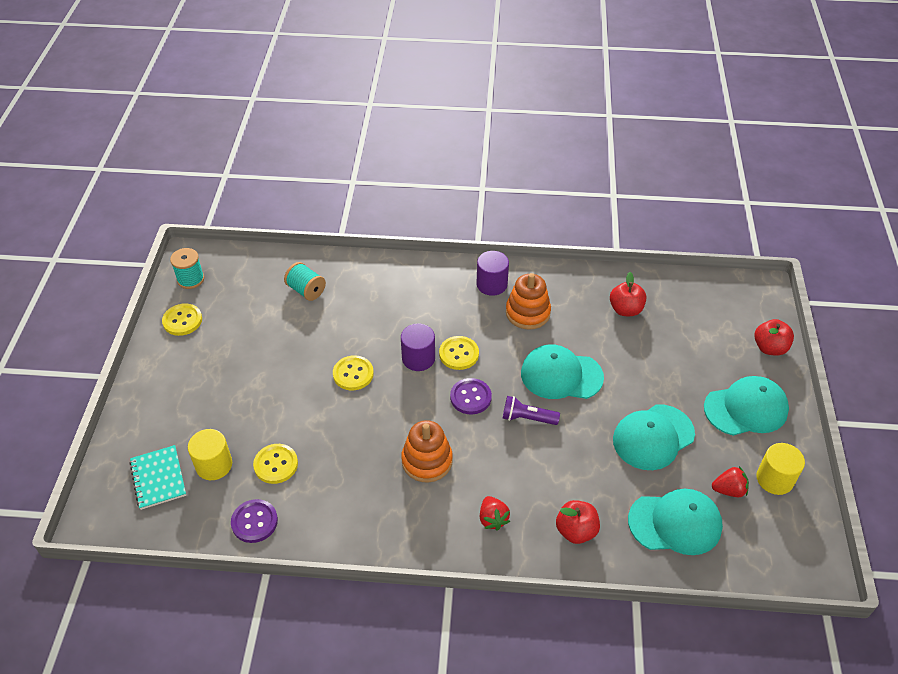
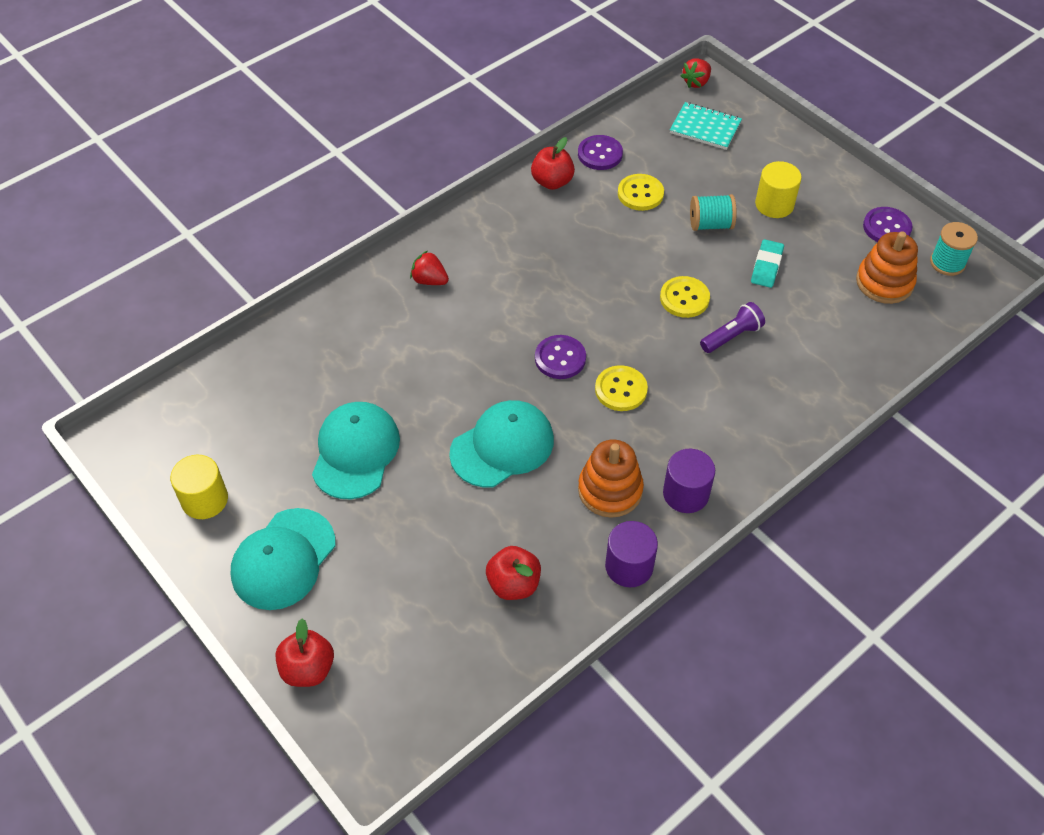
camera: 135 degrees right, 5 degrees up
(182, 320) = (886, 227): yellow button -> purple button
(214, 465) = (682, 161): yellow cylinder -> yellow cylinder (774, 204)
(280, 354) = (766, 266): none -> turquoise eraser
(306, 290) = (840, 336): turquoise spool -> turquoise spool (710, 224)
(418, 358) = (650, 356): purple cylinder -> purple cylinder (629, 566)
(427, 461) = (531, 281): orange stacking toy -> orange stacking toy (884, 282)
(527, 418) = (489, 379): purple flashlight -> purple flashlight (731, 336)
(576, 531) = (353, 320): red apple -> red apple (552, 182)
(675, 523) = (273, 388): turquoise cap -> none
(728, 490) = (244, 454): red strawberry -> red strawberry (696, 82)

